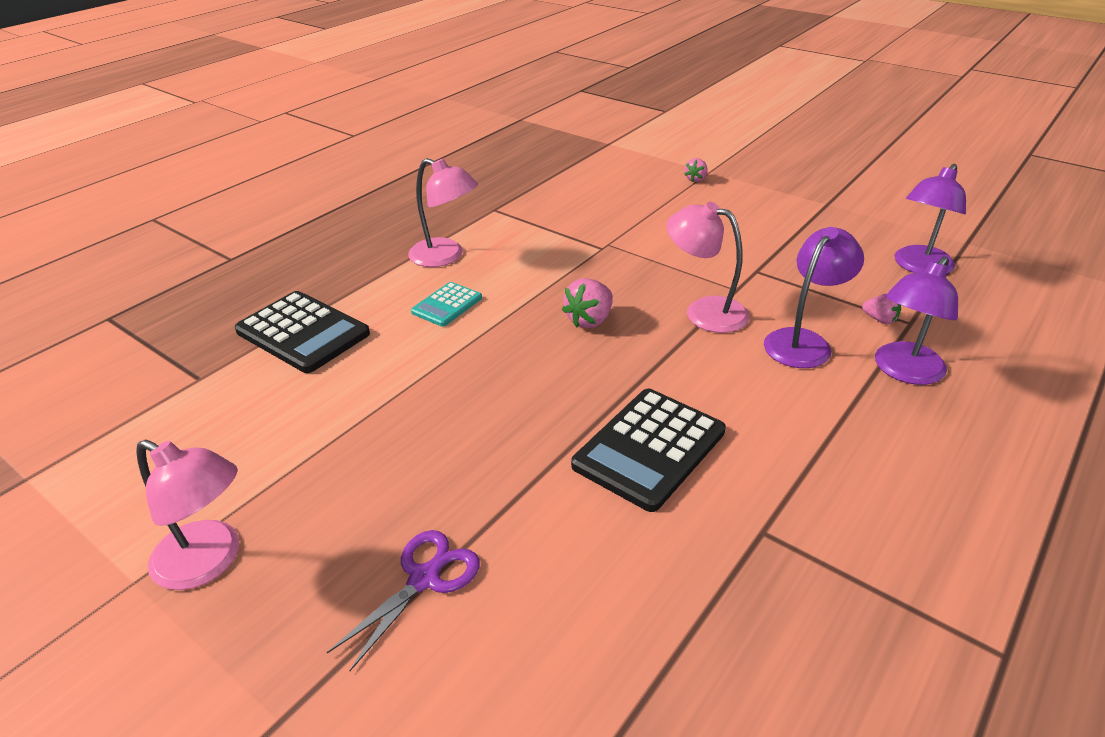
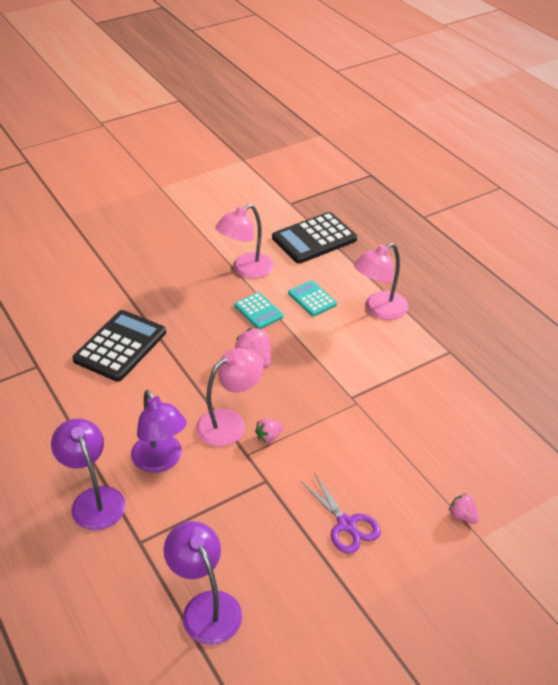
camera: 110 degrees right, 5 degrees up
(209, 562) = (155, 204): pink lamp -> pink lamp (246, 270)
(424, 578) = (100, 256): purple scissors -> purple scissors (346, 524)
(494, 341) = (258, 311): none -> turquoise calculator
(649, 449) = (120, 346): black calculator -> black calculator turned 60 degrees clockwise
(880, 319) = (155, 524): pink strawberry -> pink strawberry (268, 437)

